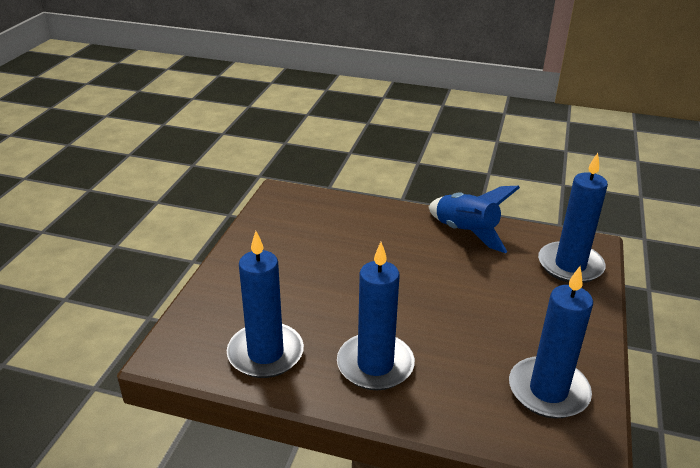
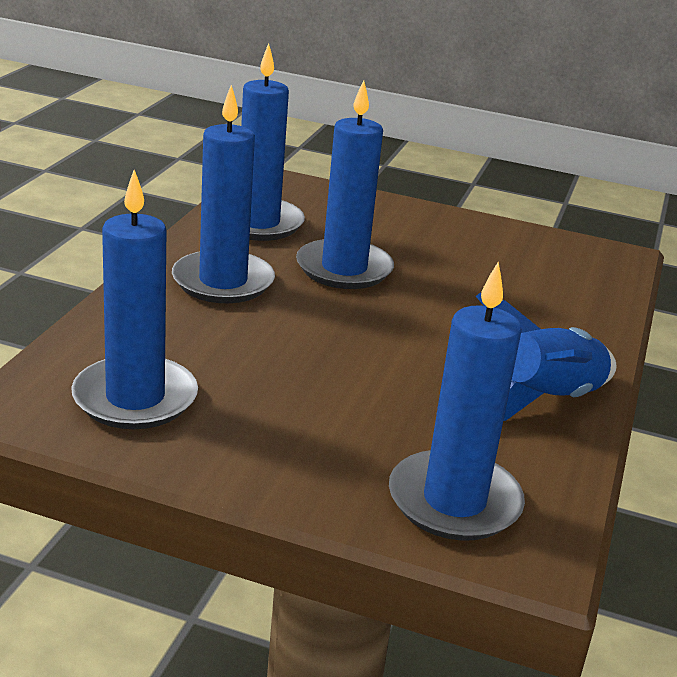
camera: 90 degrees right, 5 degrees down
(335, 305) = (344, 269): none -> blue candle

